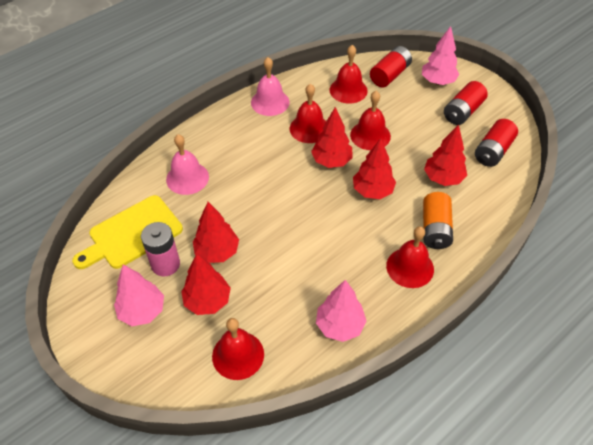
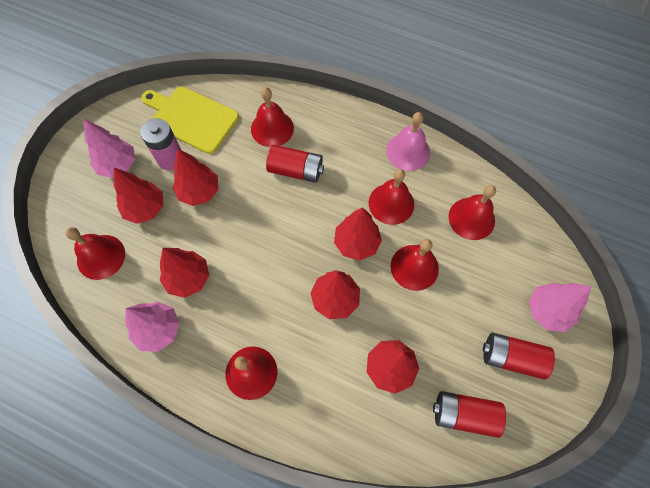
camera: 65 degrees right, 15 degrees up
(187, 178) = (272, 128): pink bell -> red bell
(301, 287) = (188, 278): none -> red tree
(390, 75) = (524, 253): red battery -> red battery (296, 170)
(435, 229) = (313, 382): orange battery -> none

